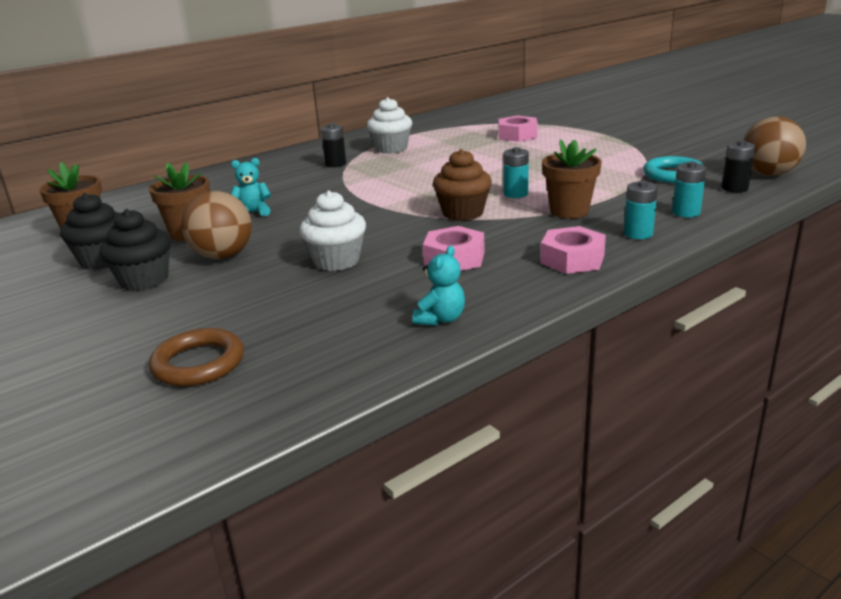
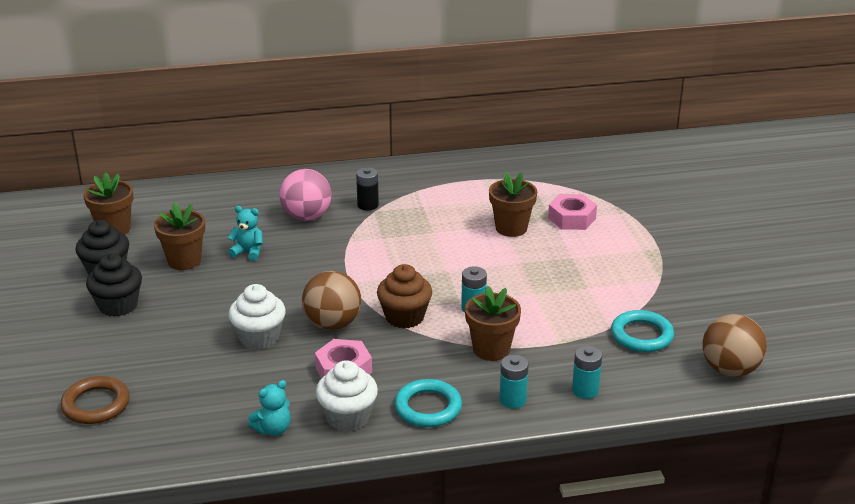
camera: 25 degrees right, 5 degrees up
(223, 256) = (187, 299): brown ball -> brown ball (332, 324)
(286, 181) = (306, 216): none -> pink ball
(391, 149) = (436, 198): white cupcake -> white cupcake (348, 417)
(478, 149) = (511, 228): none -> brown flower pot
(572, 259) = (428, 407): pink nut -> turquoise ring
(734, 188) = (670, 376): black battery -> none

